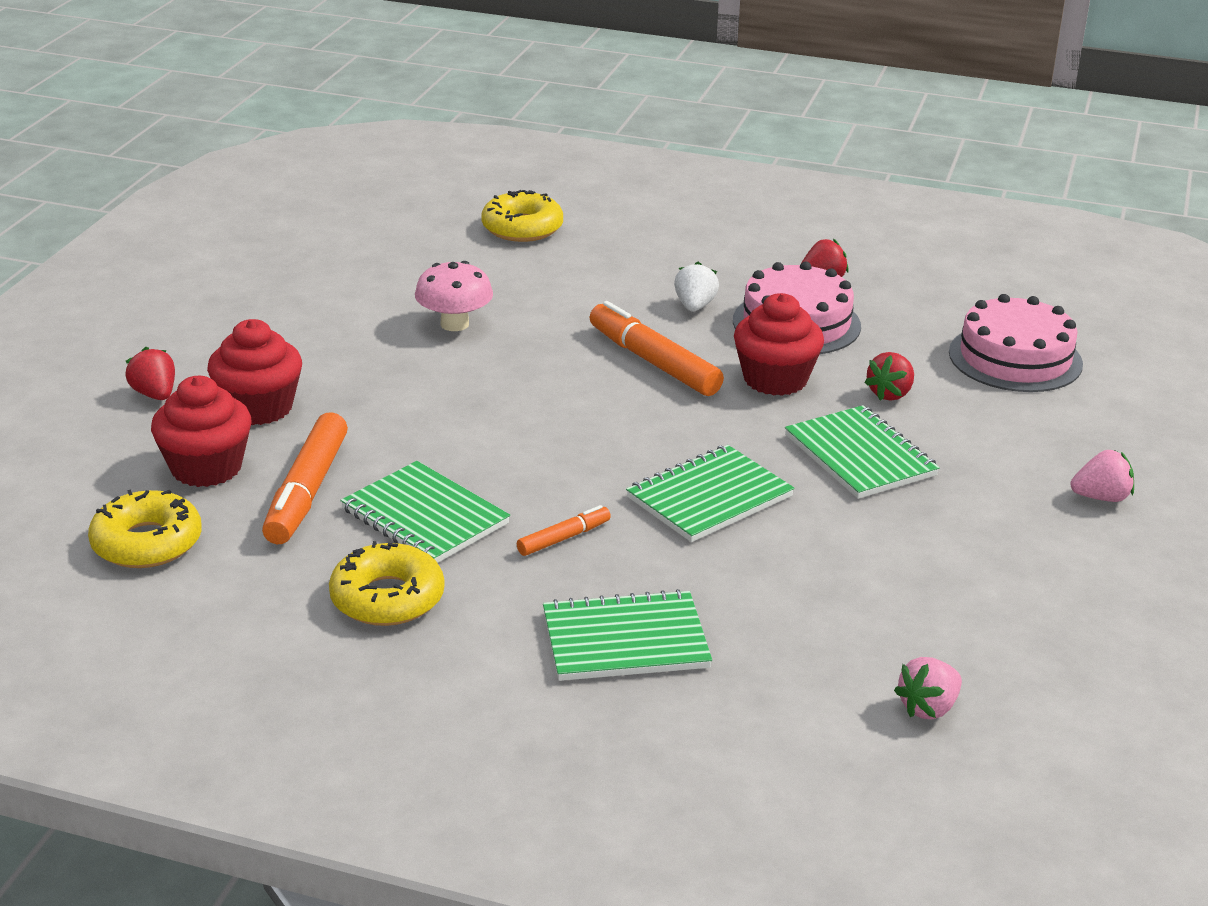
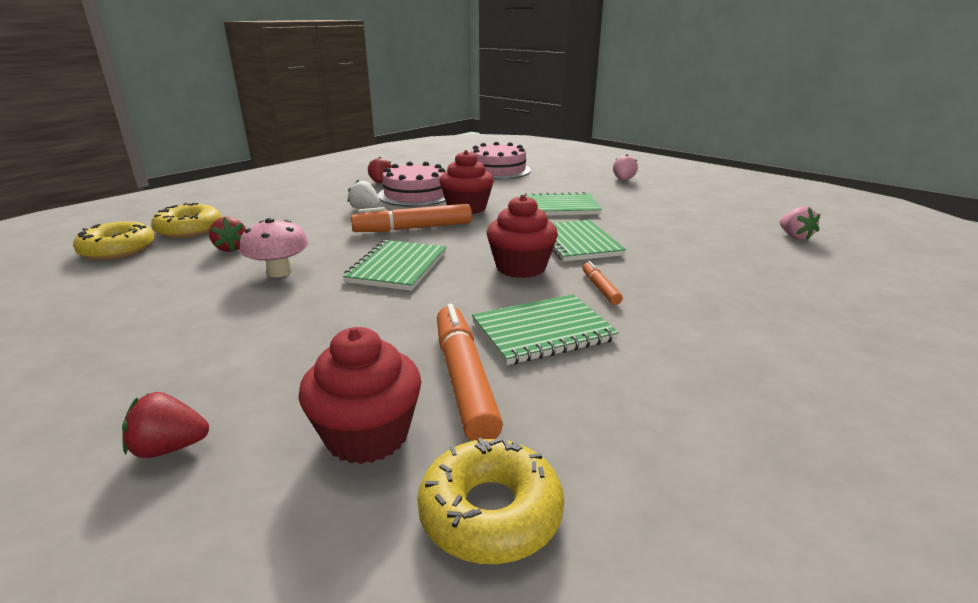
camera: 65 degrees left, 5 degrees down
(259, 408) = (289, 380): red cupcake -> red cupcake (521, 267)
(307, 491) = (464, 379): orange marker -> orange marker turned 135 degrees counterclockwise
(387, 598) = (656, 369): yellow donut -> yellow donut (118, 250)
(625, 640) = (728, 292): green notebook -> green notebook (397, 267)
(890, 394) = (506, 192): red strawberry -> red strawberry (231, 248)

